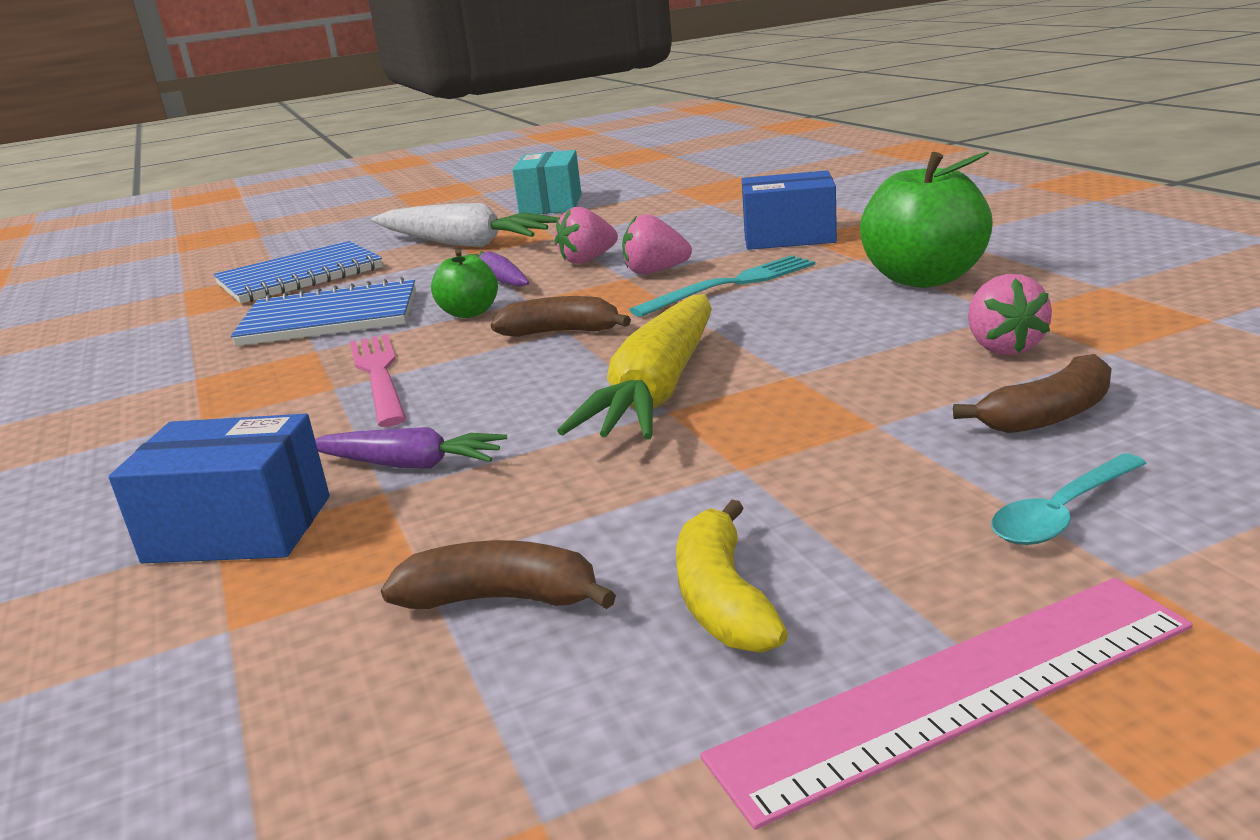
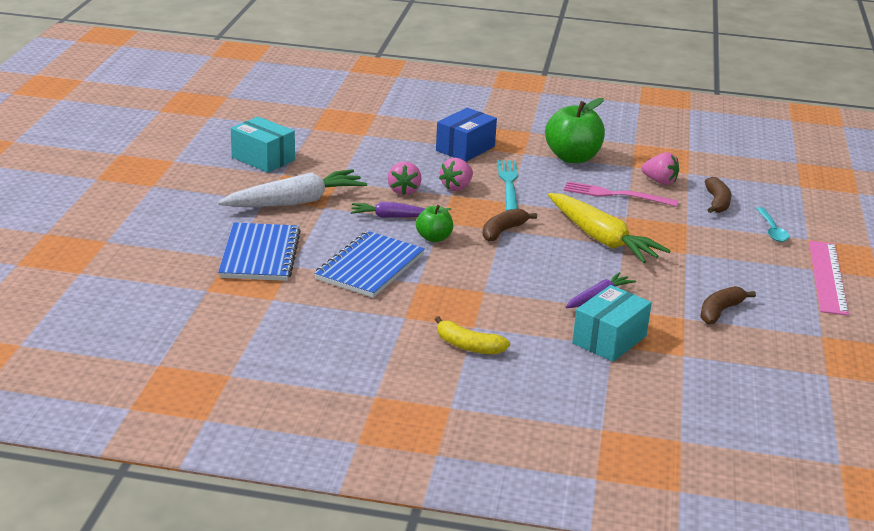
camera: 60 degrees left, 5 degrees up
(239, 528) = (609, 339): blue box -> turquoise box
(379, 375) = (486, 278): pink fork -> pink fork (615, 195)
(722, 598) = (758, 284): yellow banana -> yellow banana (468, 346)

